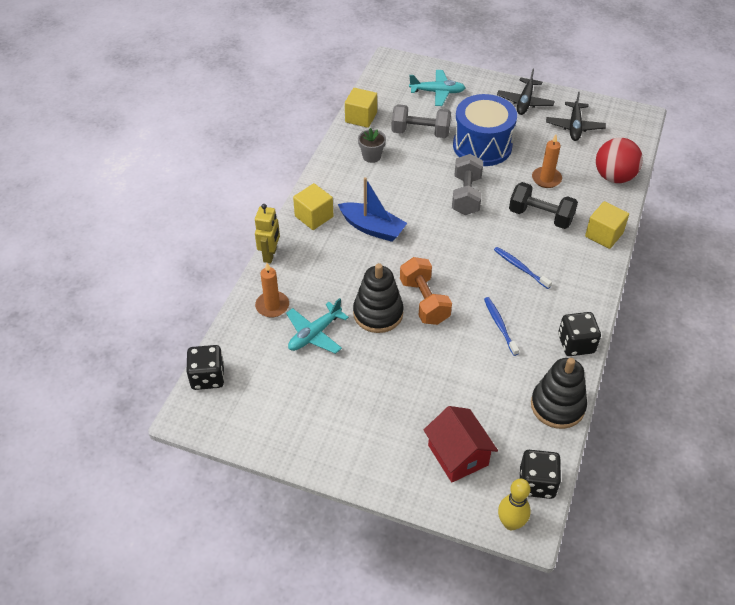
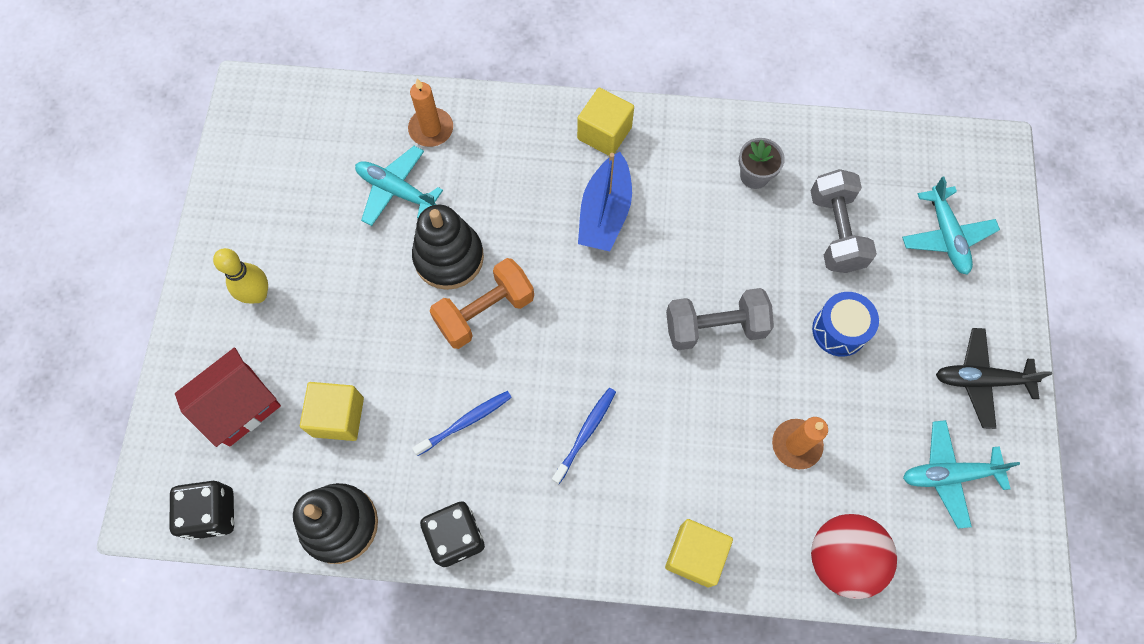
camera: 75 degrees right, 20 degrees up
(208, 377) = (305, 93): black dice -> none
(270, 255) = (517, 101): yellow robot -> none
(361, 117) = (836, 140): yellow cube -> yellow cube (338, 417)
(482, 146) = (839, 330): blue drum -> blue drum, size x0.55
(510, 523) = (149, 489): yellow bowling pin -> yellow bowling pin (258, 294)
(540, 216) = (705, 448): black dumbbell -> none
(574, 126) = (949, 475): black plane -> turquoise plane

